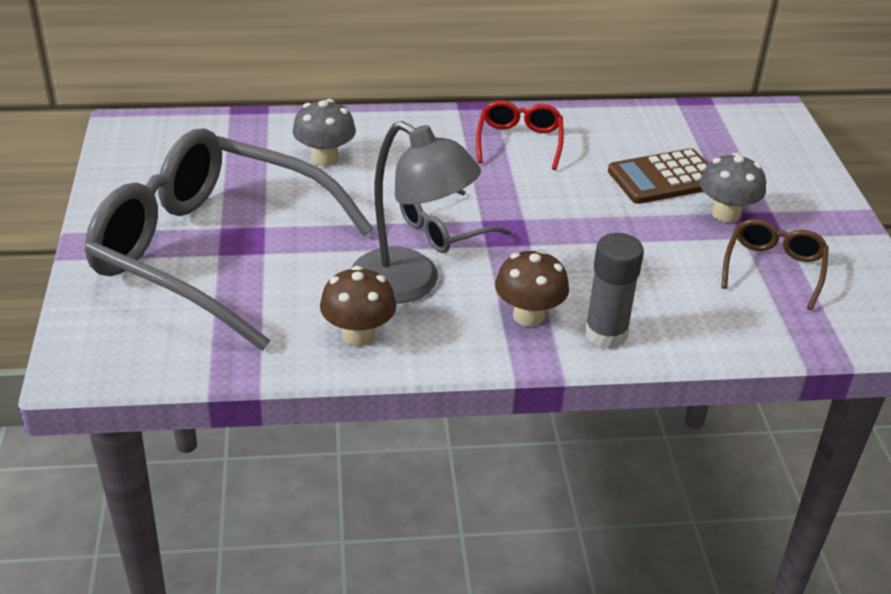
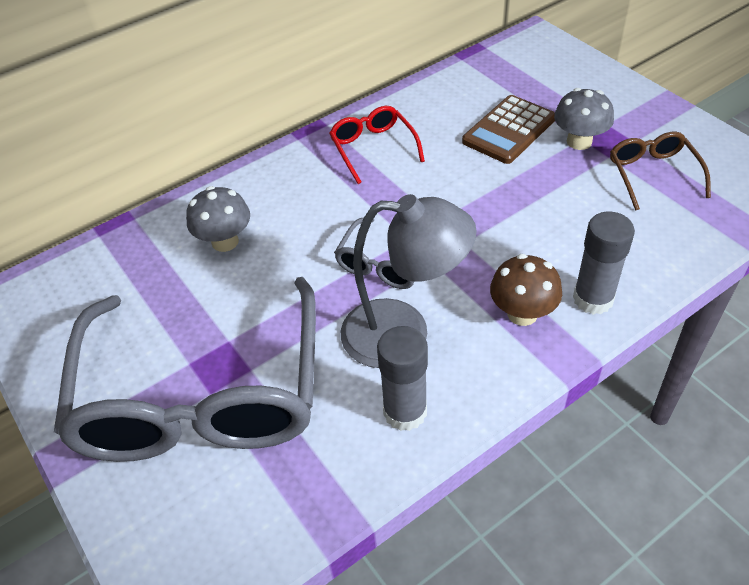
camera: 25 degrees left, 10 degrees up
(211, 252) = (202, 395): grey glasses -> grey glasses turned 90 degrees counterclockwise
(358, 335) = (405, 412): brown mushroom -> grey glue stick

